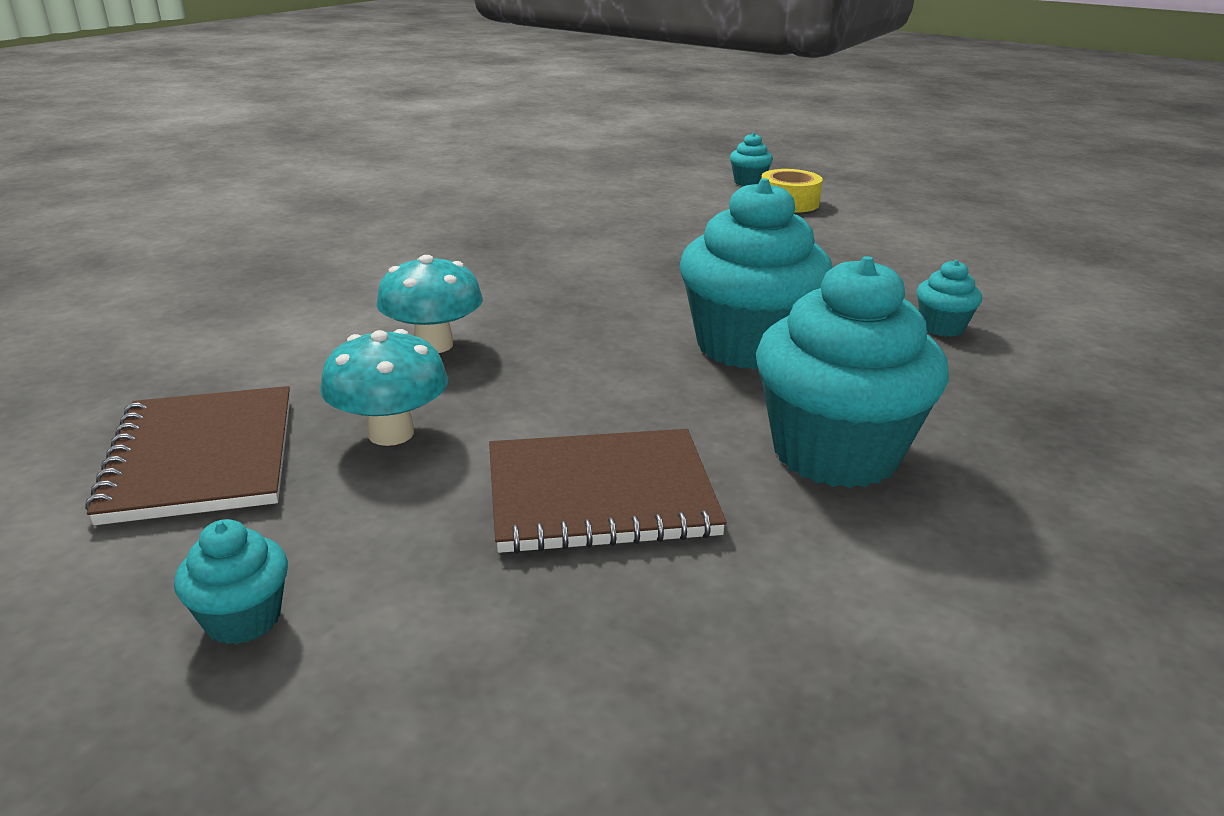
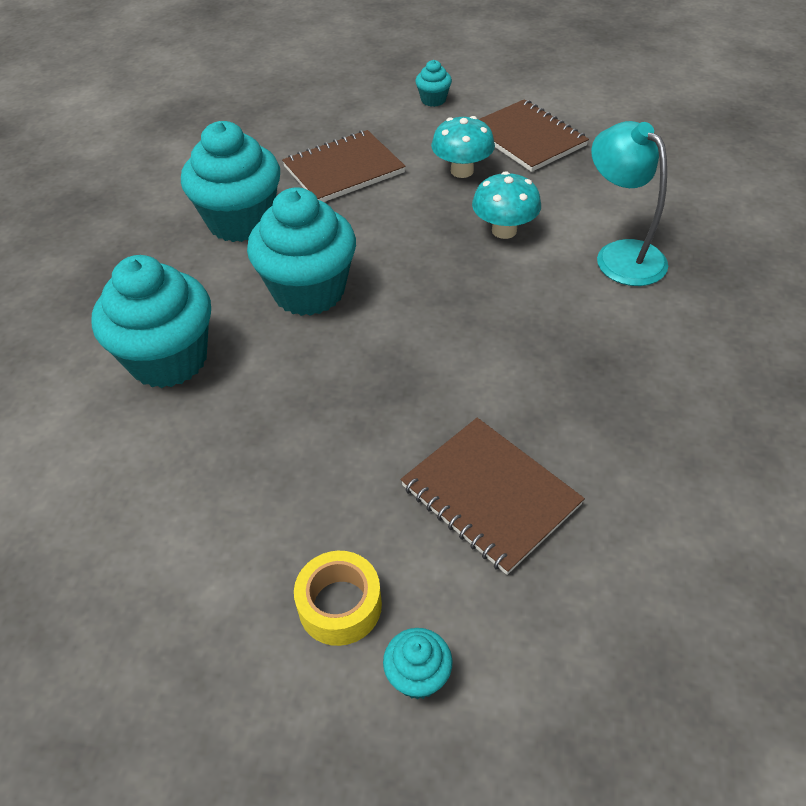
camera: 160 degrees right, 20 degrees up
(334, 295) = (621, 254): none -> turquoise lamp
(650, 214) = (490, 495): none -> brown notebook
(942, 327) = (168, 359): turquoise cupcake -> turquoise cupcake, size x2.25

